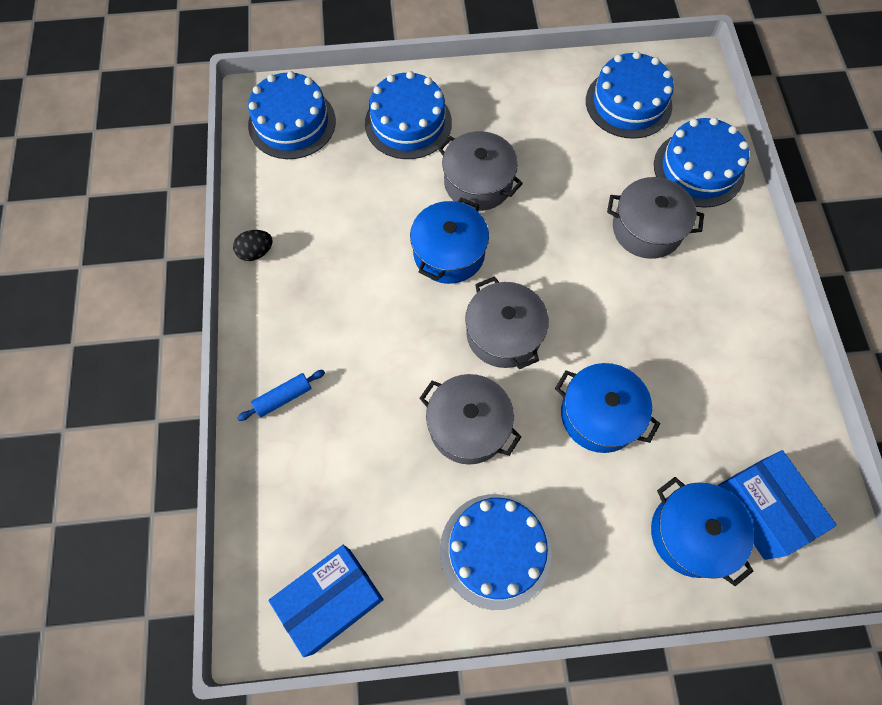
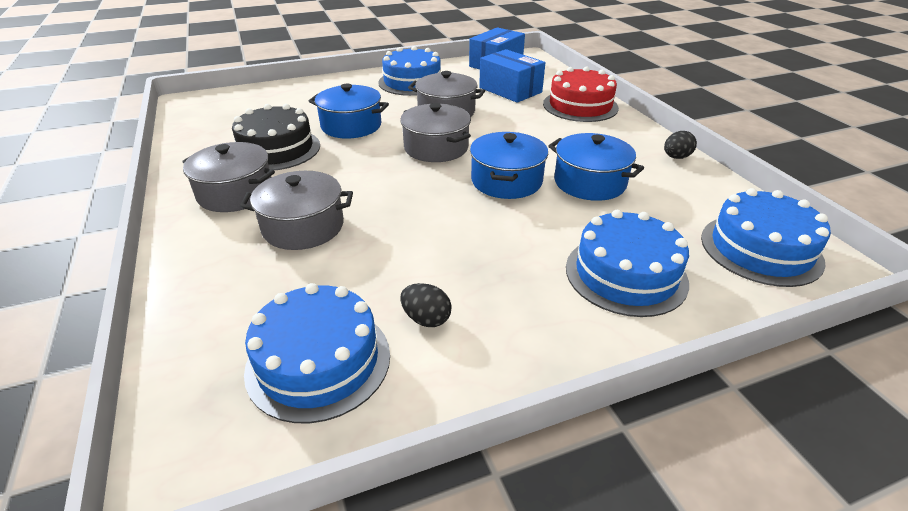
camera: 165 degrees right, 30 degrees down
(283, 397) = (580, 106): blue rolling pin -> red cake
(478, 183) = (505, 233): grey pot -> grey pot (235, 193)
(559, 118) = (426, 319): none -> black egg
(689, 375) = (276, 149): none -> black cake
(691, 534) = (288, 98): blue pot -> blue pot (589, 182)
(698, 169) = (224, 293): blue cake -> none
(762, 508) = (237, 110): blue box -> blue box (510, 90)

